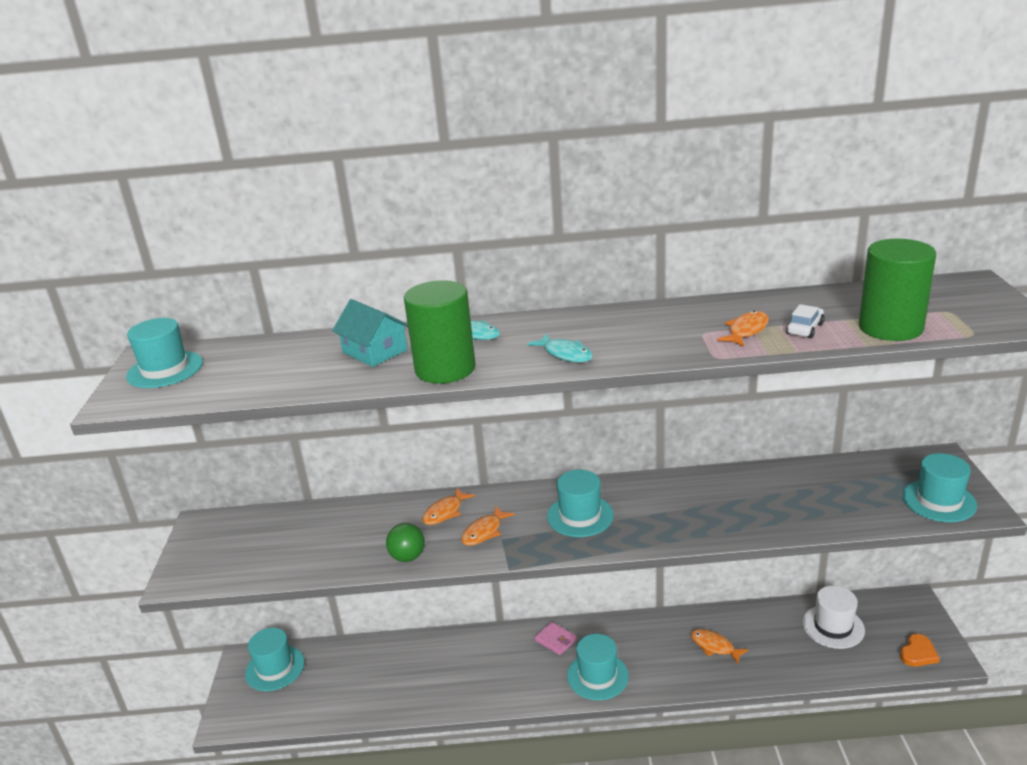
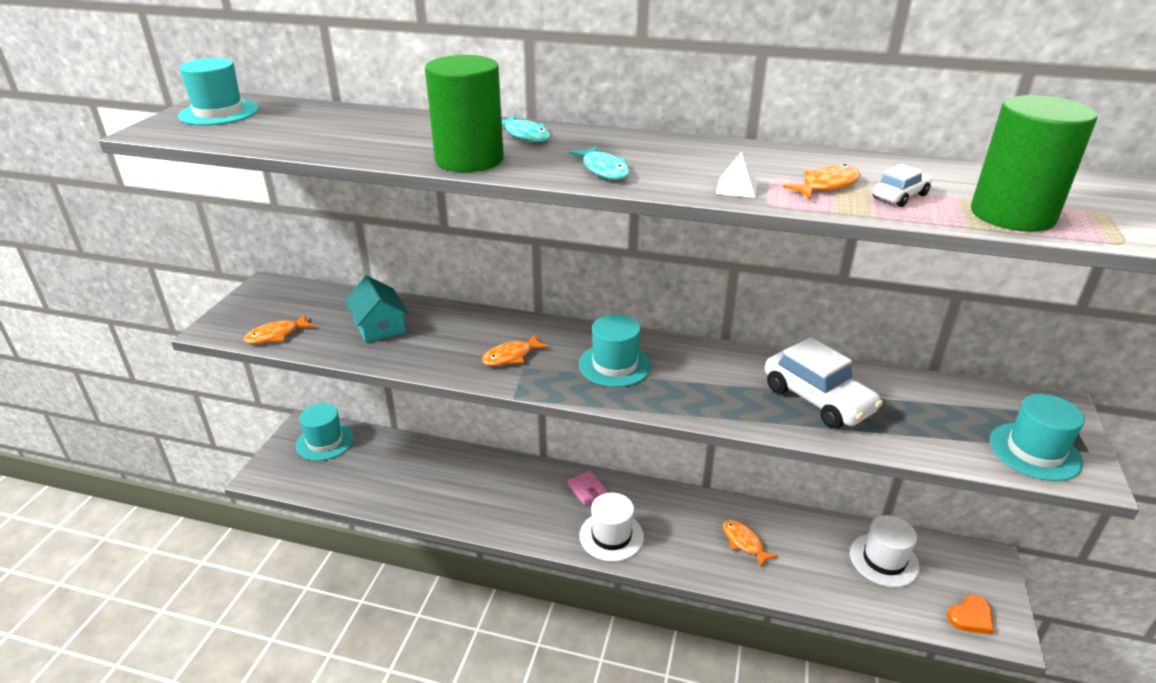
camera: 15 degrees right, 5 degrees up
(374, 351) = (416, 132): turquoise house -> turquoise house (379, 326)
(408, 557) = (425, 361): green ball -> none
(445, 512) = (485, 329): orange fish -> orange fish (276, 335)
(597, 676) = (611, 536): turquoise hat -> white hat
(681, 348) = (736, 188): none -> white pyramid
(761, 502) = (817, 399): none -> white car

